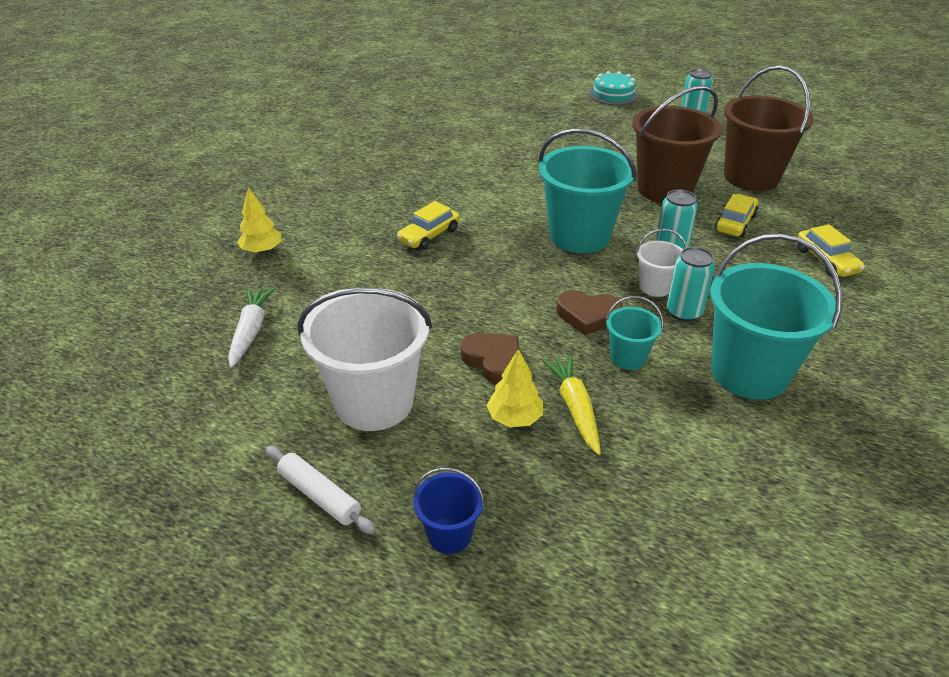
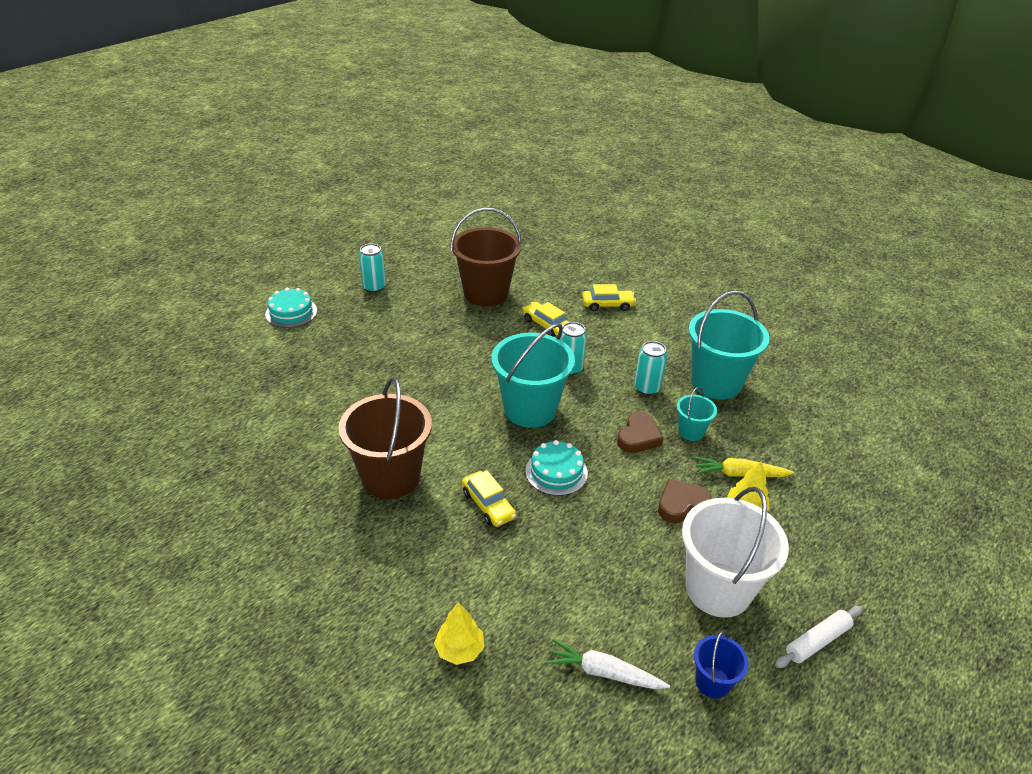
camera: 75 degrees left, 0 degrees up
(449, 534) = (852, 570): blue bucket -> blue bucket (712, 682)
(495, 267) = (556, 472): none -> turquoise cake
(655, 287) = (613, 391): white bucket -> none
(664, 189) = (481, 341): brown bucket -> brown bucket (390, 477)

